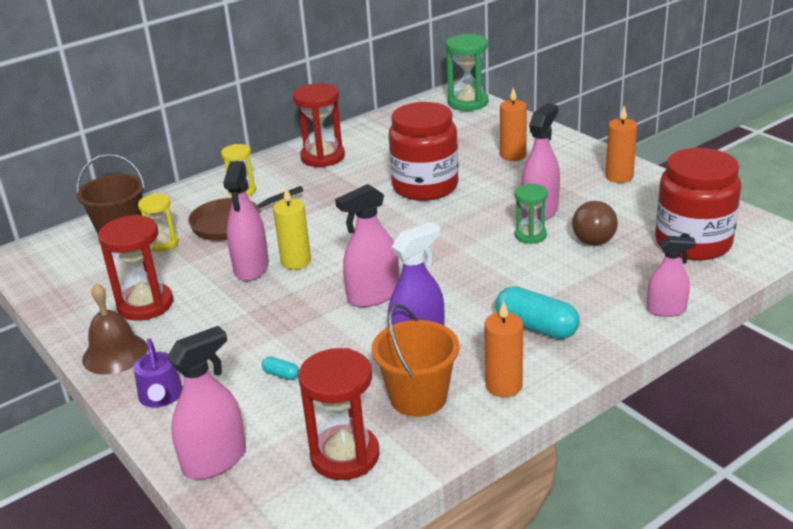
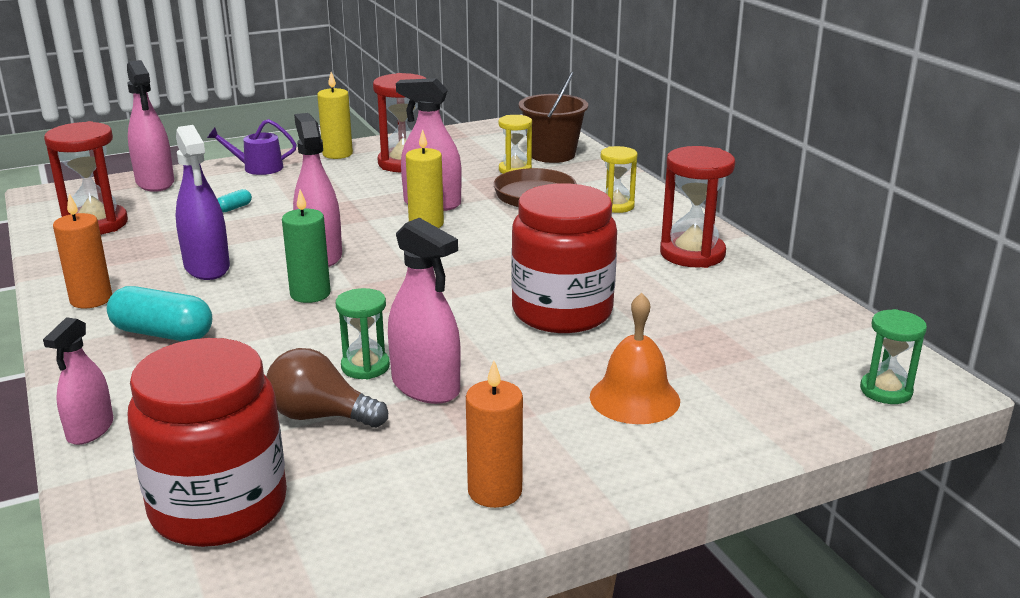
camera: 100 degrees right, 5 degrees down
(115, 354) = (337, 154): brown bell -> yellow candle
(418, 397) = (128, 259): orange bucket -> none
(443, 281) = (310, 294): none -> green candle
(468, 103) = (886, 391): green hourglass -> green hourglass, size x0.61
(513, 155) = (634, 398): orange candle -> orange bell
(536, 327) = (163, 333): turquoise capsule -> turquoise capsule turned 60 degrees clockwise

